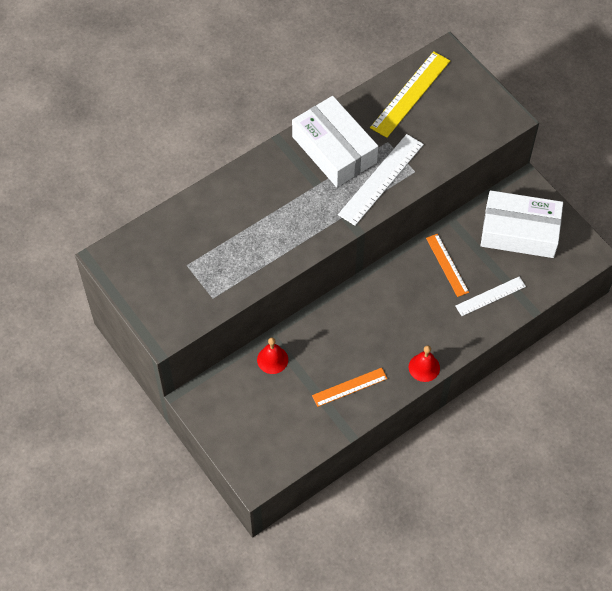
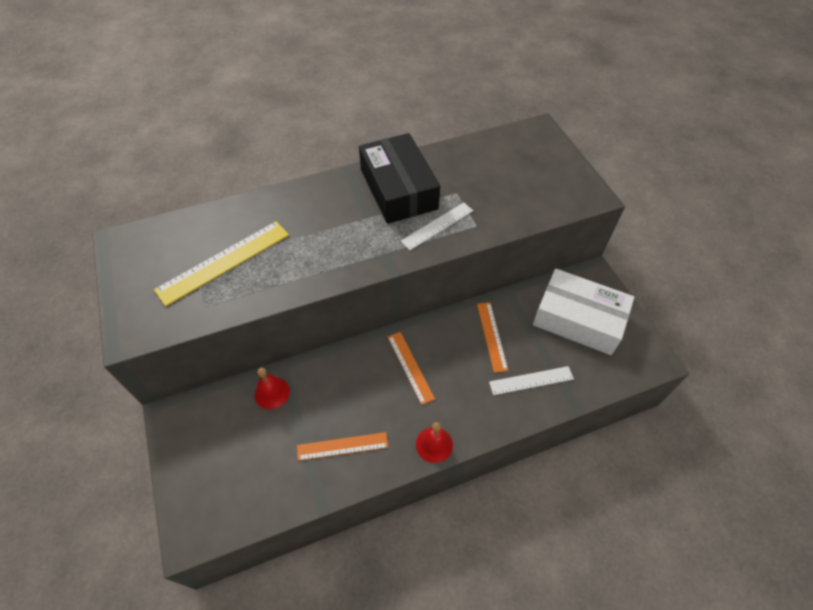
camera: 15 degrees right, 5 degrees down
(334, 149) = (398, 189): white box -> black box
(381, 179) = (437, 226): white ruler -> white ruler, size x0.63
(384, 309) = (410, 367): none -> orange ruler
(410, 94) = (493, 156): yellow ruler -> yellow ruler (224, 262)

